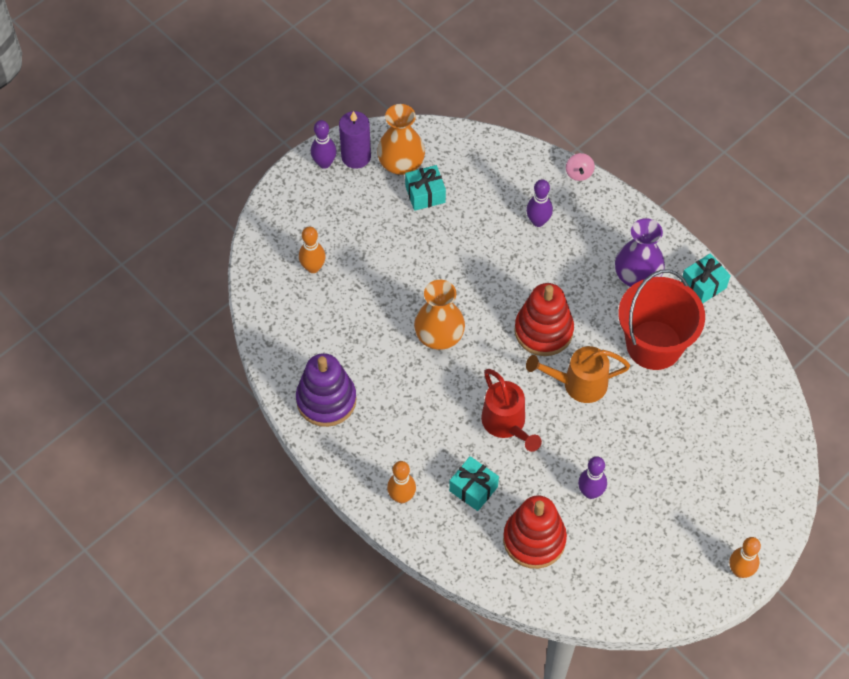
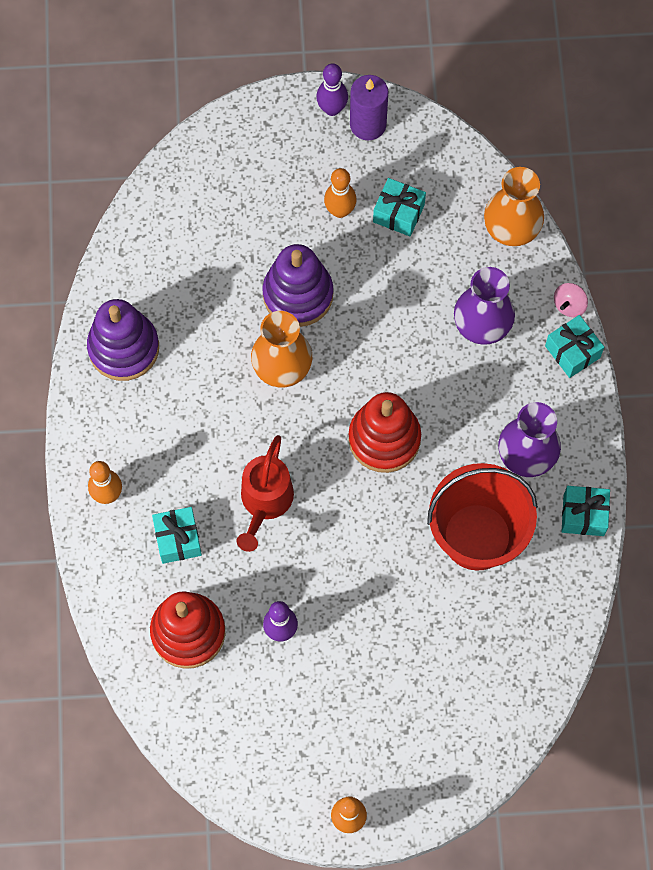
camera: 40 degrees right, 10 degrees up
(313, 267) = (227, 208): orange bowling pin -> orange bowling pin (340, 210)
(401, 163) = (404, 164): orange vase -> orange vase (511, 227)
(408, 286) = (298, 294): none -> purple stacking toy
(538, 221) = (482, 324): purple bowling pin -> purple vase
(578, 384) = (368, 517): orange watering can -> none
(606, 198) = (572, 352): none -> turquoise gift

